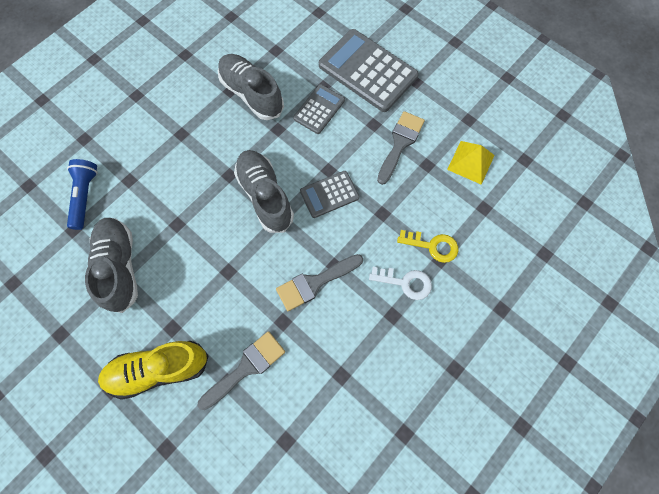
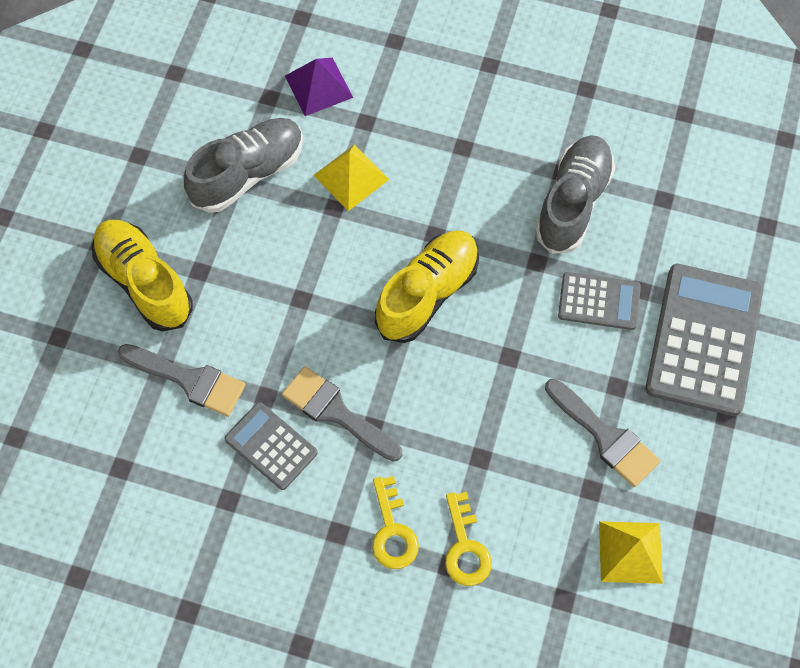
camera: 65 degrees right, 5 degrees down
(85, 196) = (318, 86): blue flashlight -> purple pyramid
(162, 205) = (351, 177): none -> yellow pyramid
(265, 196) = (427, 293): grey shoe -> yellow shoe
(329, 194) = (472, 374): grey calculator -> grey calculator (271, 446)
(400, 143) = (605, 437): grey brush -> grey brush turned 45 degrees clockwise
(405, 282) = (392, 531): white key -> yellow key

